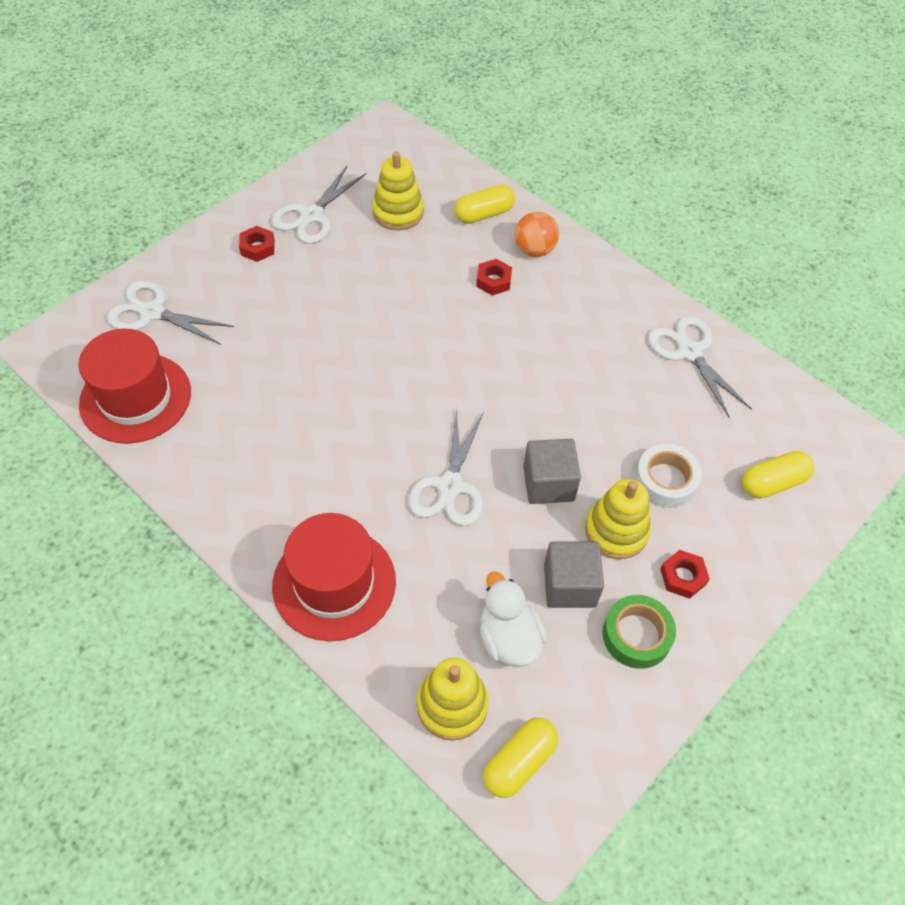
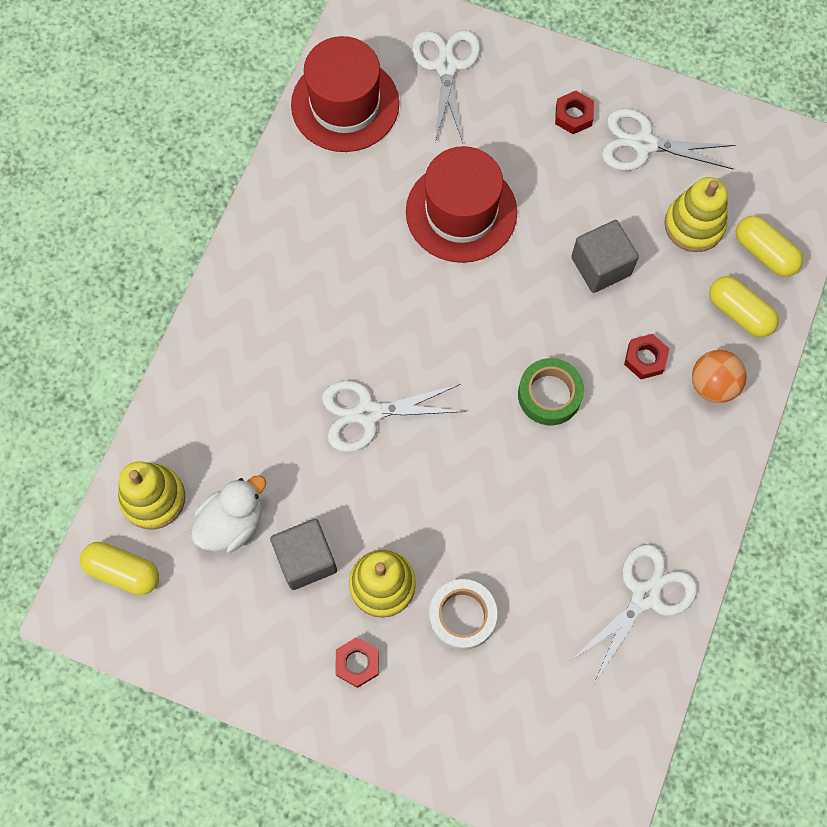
camera: 70 degrees right, 15 degrees up
(334, 583) = (228, 355): red hat -> red hat (461, 212)
(548, 483) = (410, 503): grey cube -> grey cube (601, 266)
(636, 635) = (278, 636): green tape -> green tape (549, 395)
(772, 483) = (507, 728): yellow capsule -> yellow capsule (764, 253)

